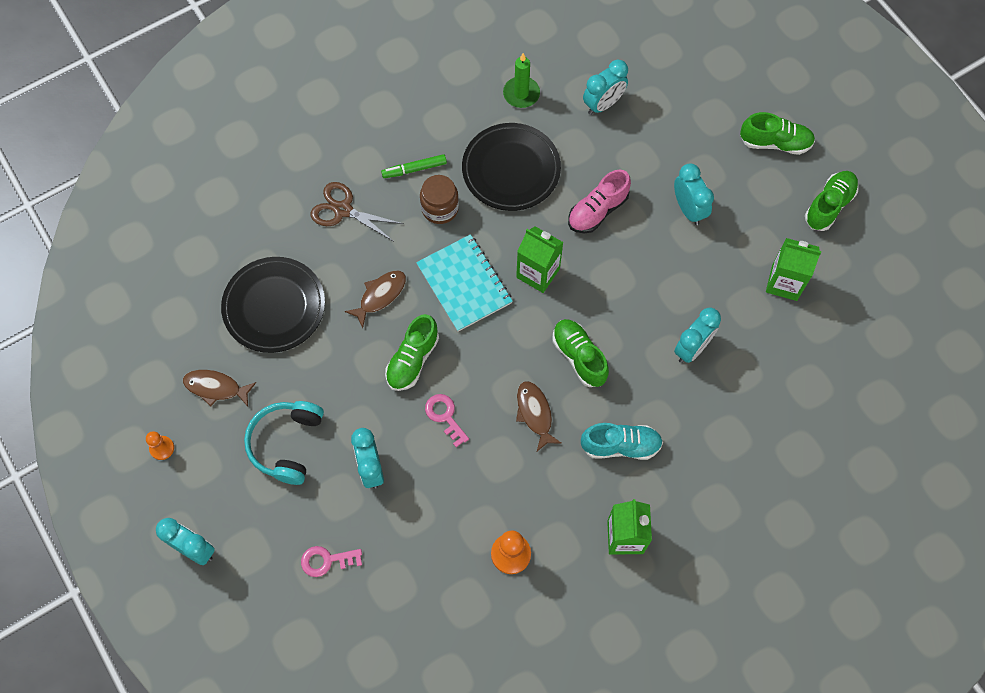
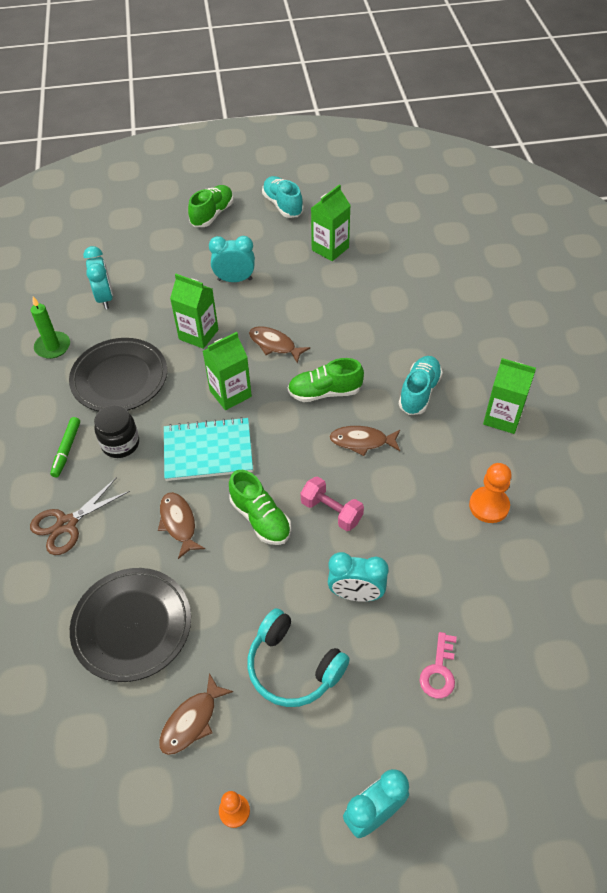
camera: 65 degrees left, 15 degrees down
(440, 208) = (120, 443): brown jar -> black jar
(445, 416) = (331, 511): pink key -> pink dumbbell
(597, 210) = (198, 334): pink shoe -> green carton
(618, 286) = (274, 345): none -> brown fish
(692, 348) = (355, 318): turquoise clock -> none
(829, 206) = (283, 205): green shoe -> turquoise shoe

